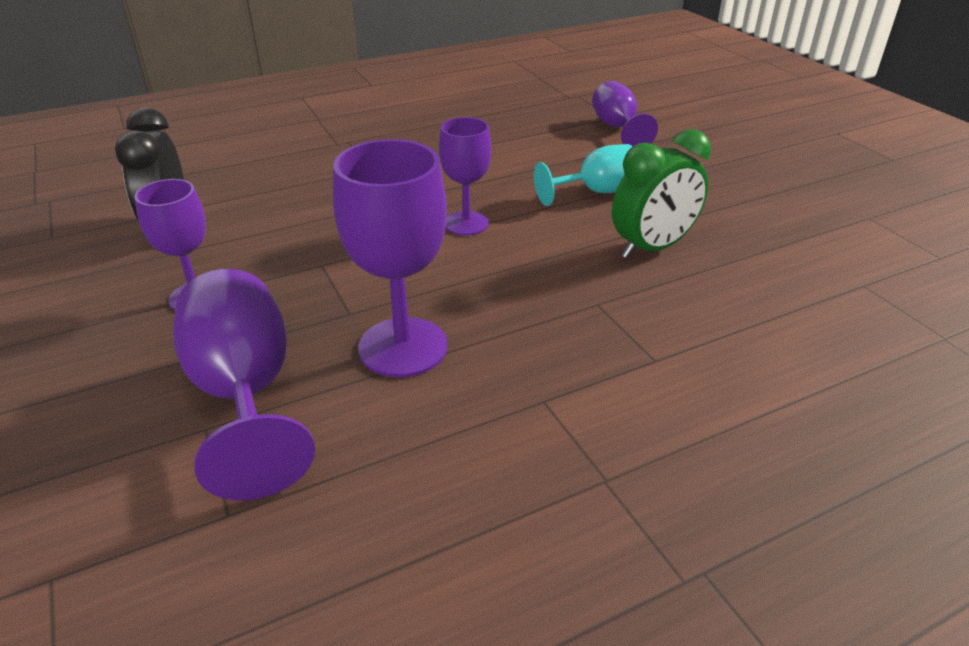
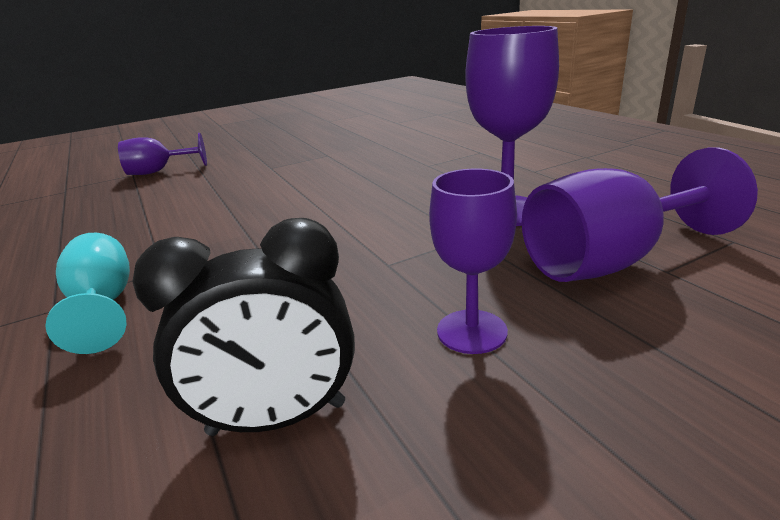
camera: 90 degrees left, 10 degrees down
(466, 223) = (314, 209): purple goblet -> none
(596, 192) = (273, 172): turquoise goblet -> turquoise goblet (103, 306)
(652, 248) = (359, 156): green clock -> none

